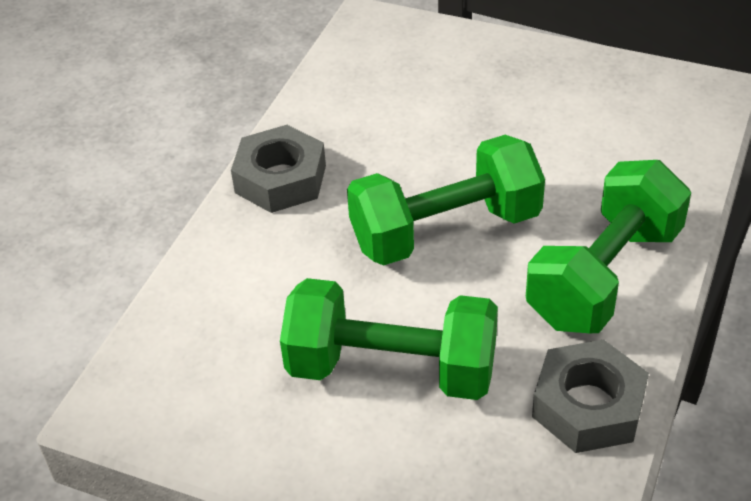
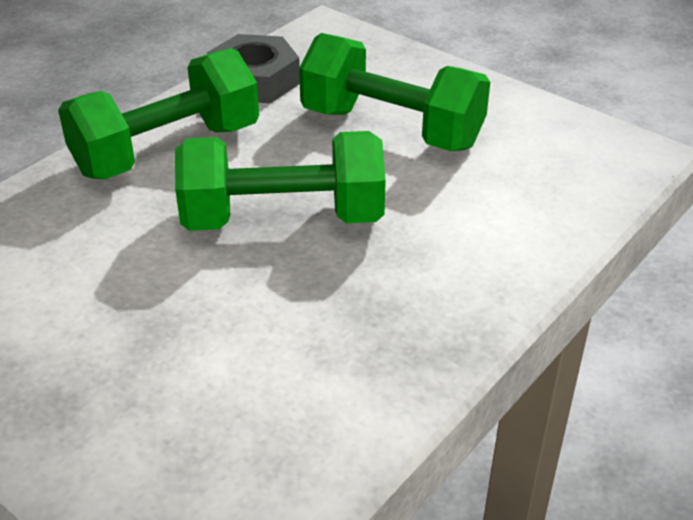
camera: 165 degrees left, 5 degrees down
(280, 179) = (442, 318): grey nut -> none

